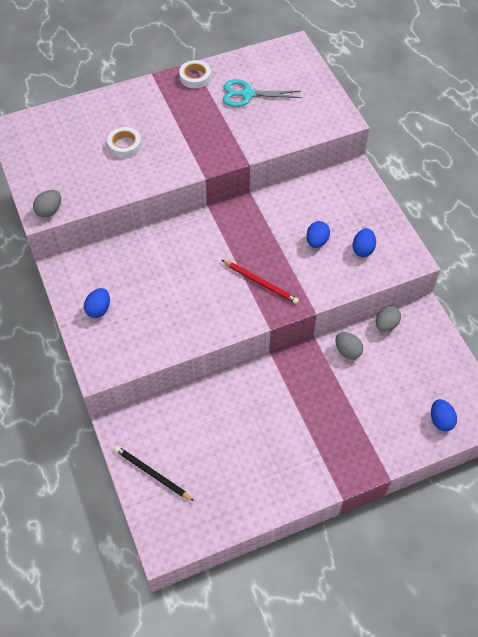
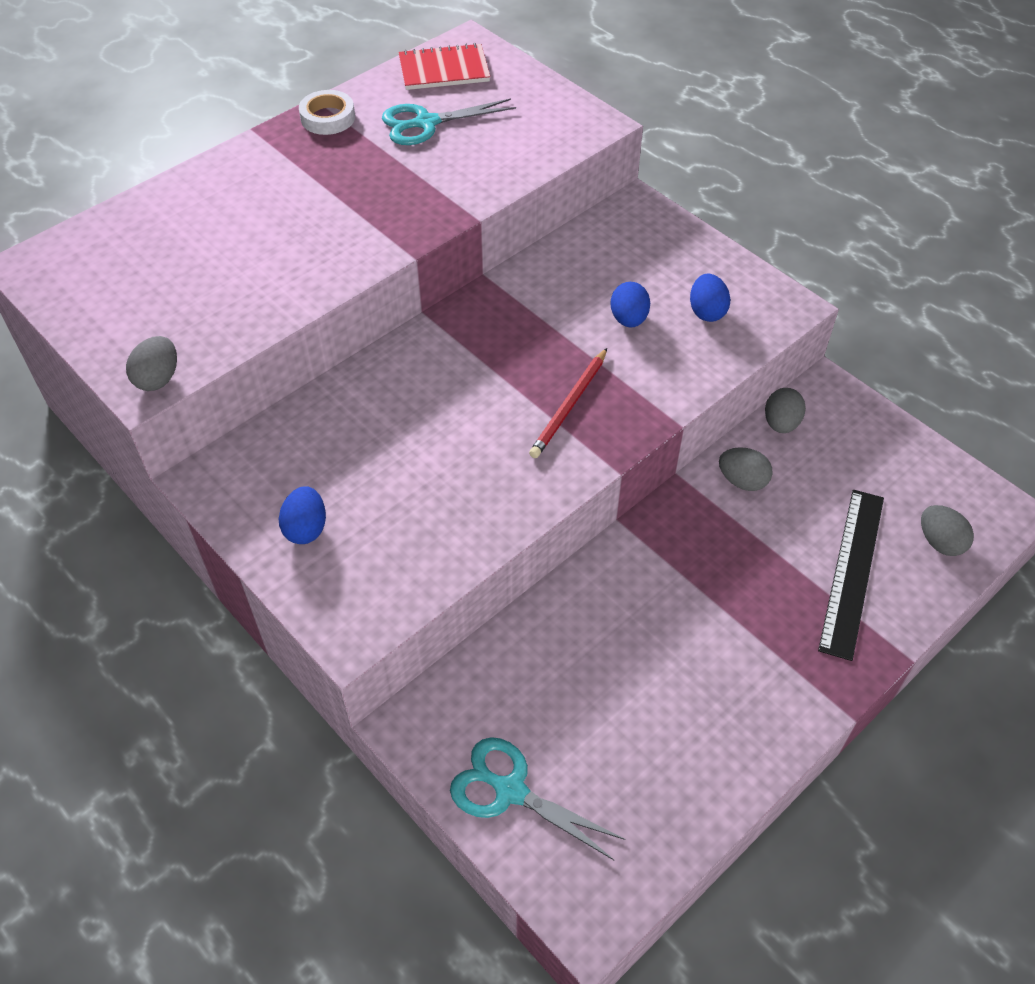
camera: 20 degrees left, 5 degrees down
(124, 145) = (252, 243): white tape -> none
(152, 474) = (510, 791): black pencil -> turquoise scissors
(261, 283) = (569, 406): red pencil -> red pencil turned 105 degrees clockwise
(272, 61) = (444, 70): none -> red notebook
(382, 420) = (852, 571): none -> black ruler
(440, 420) = (940, 542): blue egg -> grey egg

